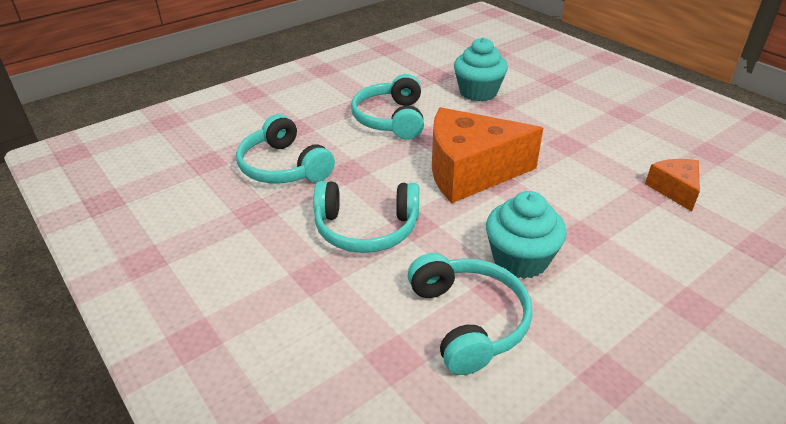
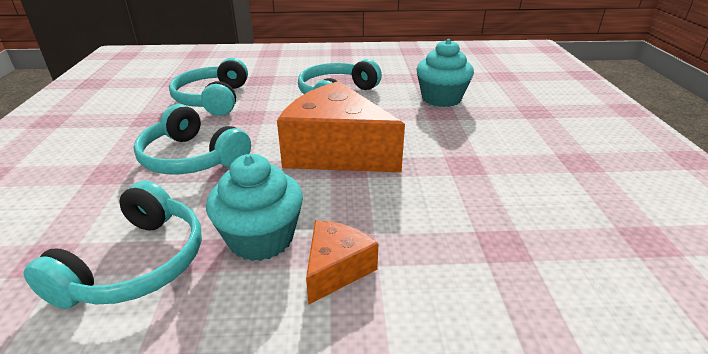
camera: 35 degrees right, 5 degrees down
(674, 190) = (532, 256): orange cheese -> orange cheese (336, 269)

